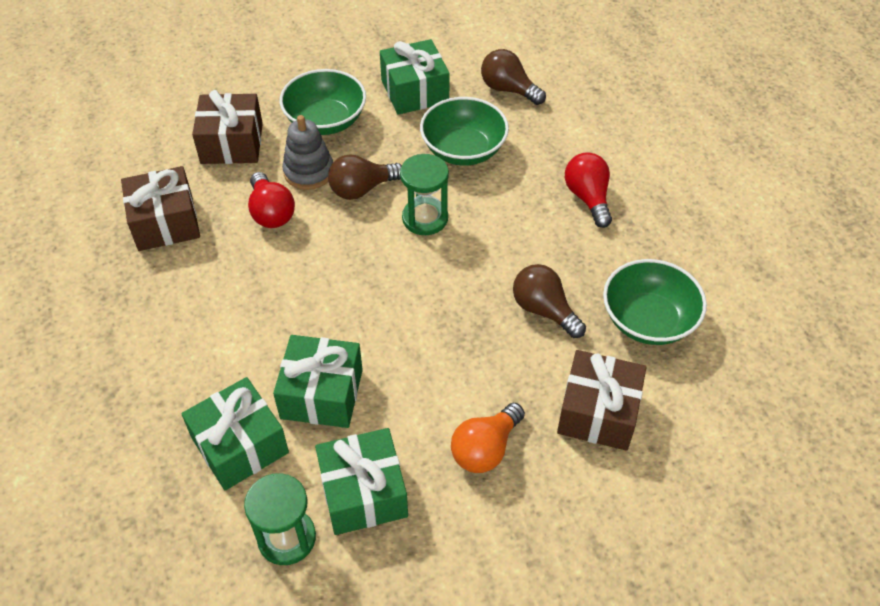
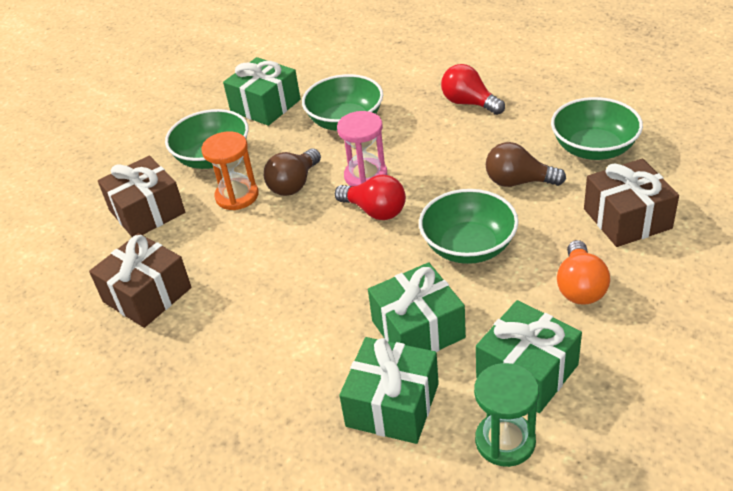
camera: 30 degrees left, 10 degrees down
(271, 212) = (235, 238): red light bulb -> red light bulb (375, 211)
(309, 172) = (237, 196): grey stacking toy -> orange hourglass
(425, 218) = (366, 176): green hourglass -> pink hourglass
(437, 345) = (468, 246): none -> green bowl
(508, 89) = (336, 71): brown light bulb -> none

